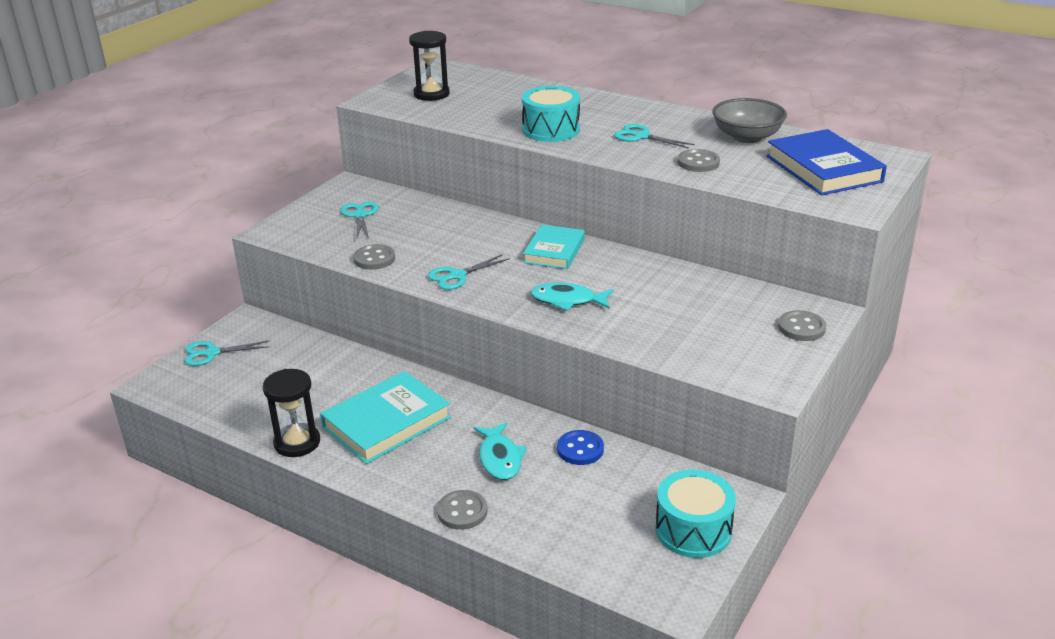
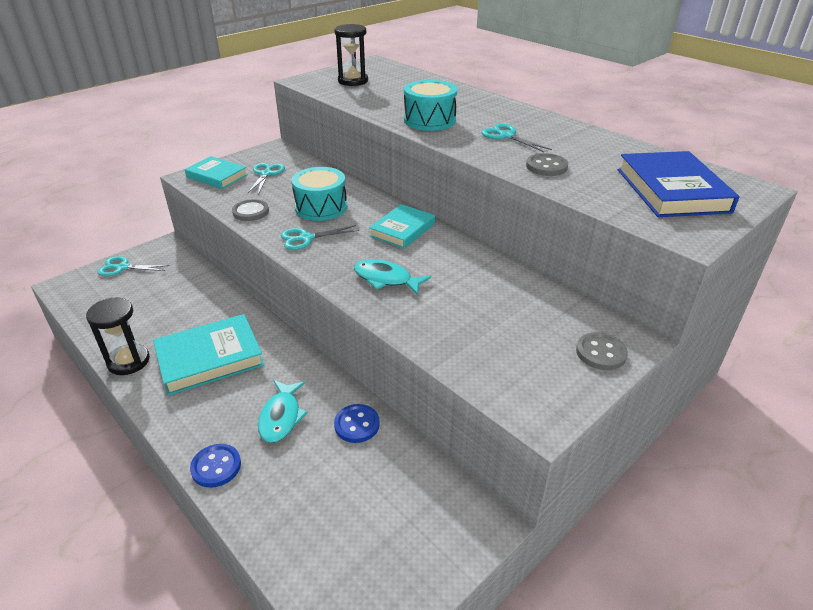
camera: 15 degrees right, 5 degrees up
(302, 226) = (217, 176): none -> turquoise book
(462, 511) = (216, 467): grey button -> blue button
(693, 530) = (419, 549): turquoise drum -> turquoise drum (321, 207)
(747, 137) = (607, 149): grey bowl -> none

